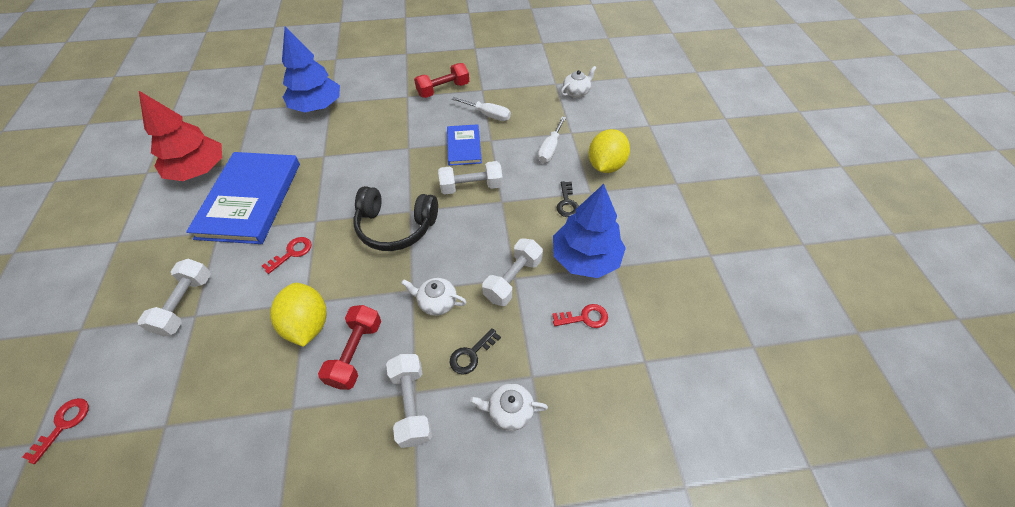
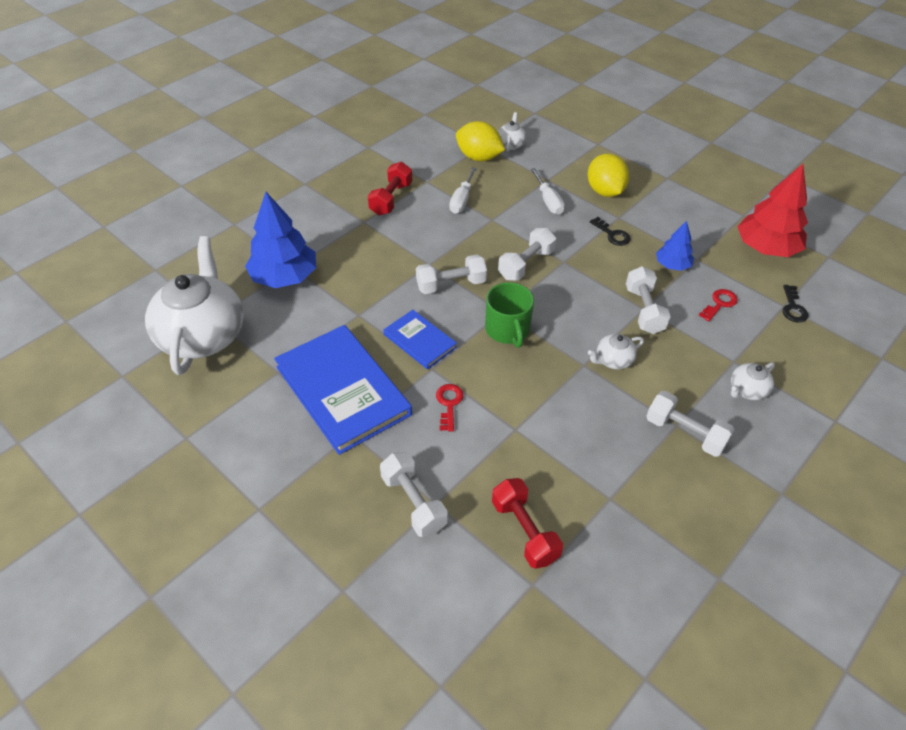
camera: 40 degrees left, 5 degrees down
(64, 424) = (446, 652): red key -> none
(199, 170) = (246, 400): red tree -> red tree (766, 248)
(233, 117) = (203, 335): none -> white teapot
(308, 324) = (540, 441): yellow lemon -> yellow lemon (479, 157)
(356, 353) = (603, 432): red dumbbell -> red dumbbell (524, 531)
(396, 226) = (507, 330): black headphones -> green mug
(403, 170) = (451, 285): none -> white dumbbell
(464, 146) = (476, 237): blue book -> blue book (419, 341)
(471, 355) = (681, 376): black key -> black key (793, 308)
(488, 115) = (462, 200): white screwdriver -> white screwdriver turned 120 degrees clockwise
(585, 258) = (672, 265): blue tree -> blue tree, size x0.55

